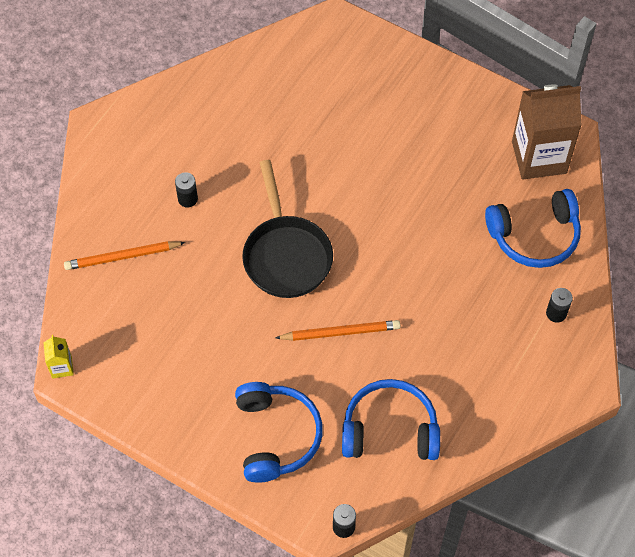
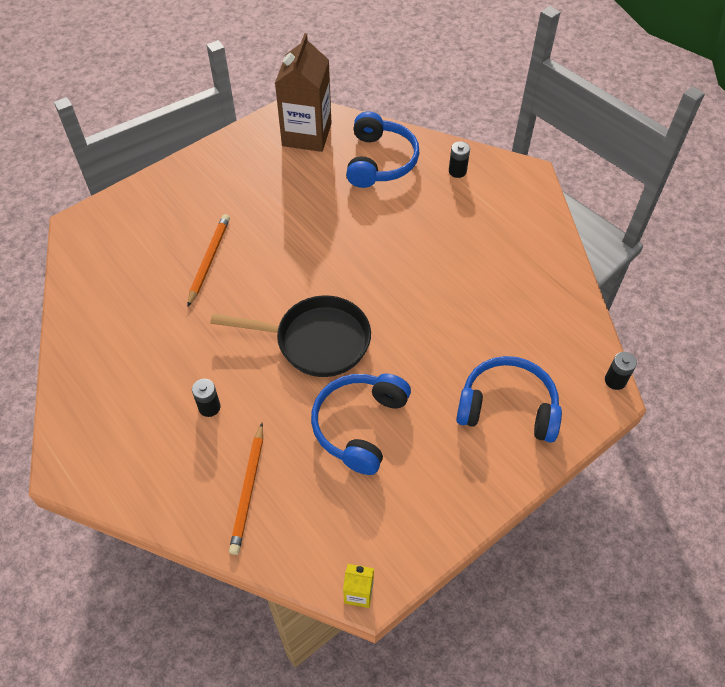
camera: 70 degrees left, 5 degrees down
(340, 332) = (417, 323): orange pencil -> orange pencil (209, 260)
(390, 430) = (528, 316): blue headphones -> blue headphones (359, 425)

